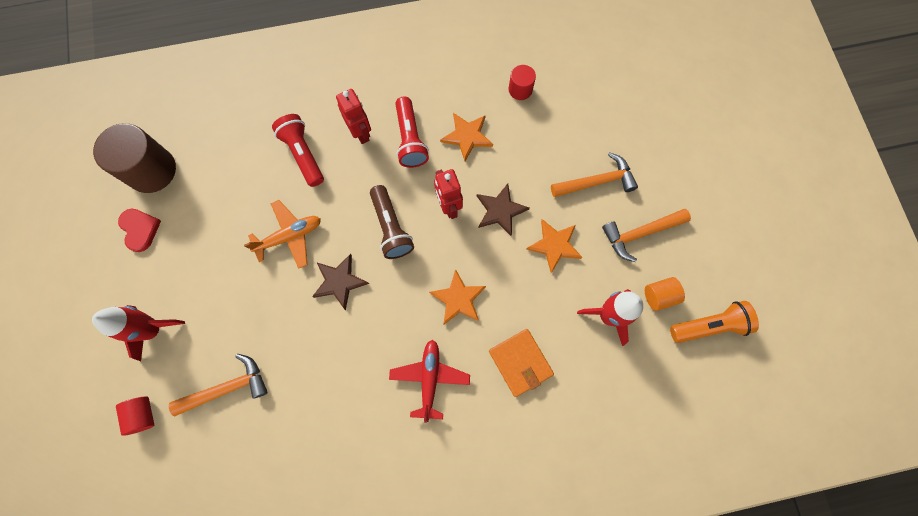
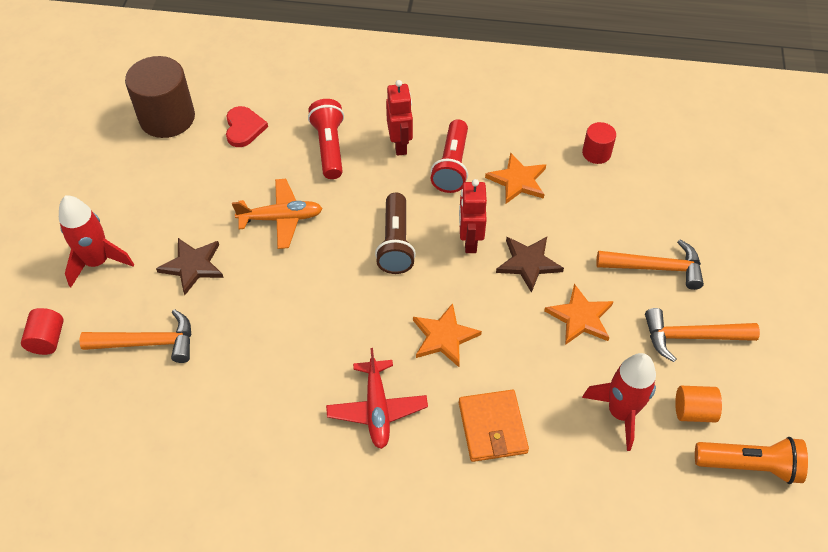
camera: 20 degrees right, 20 degrees down
(140, 229) = (130, 166): red heart -> red heart (244, 128)
(339, 282) = (316, 278): brown star -> brown star (192, 266)
(430, 379) = (377, 409): red plane -> red plane turned 150 degrees clockwise

